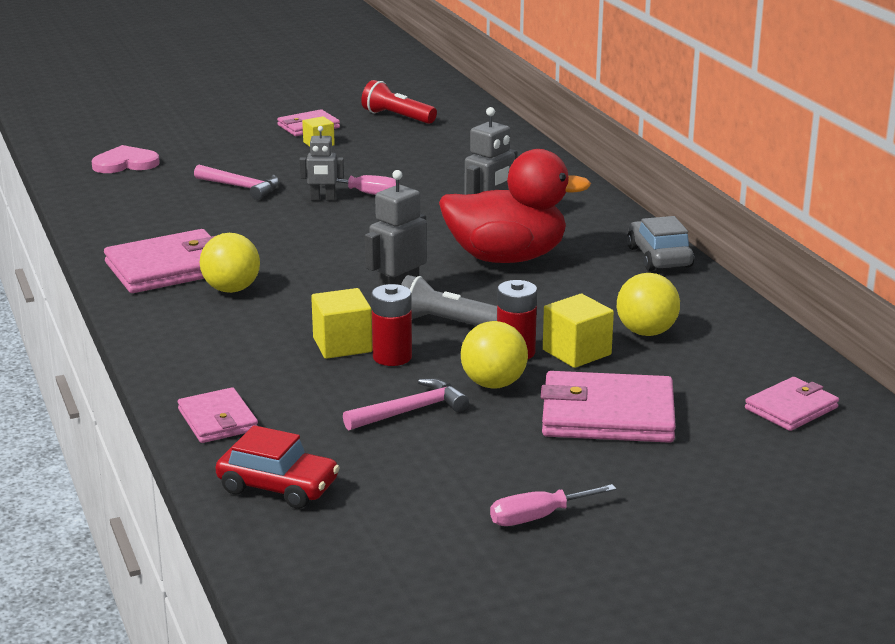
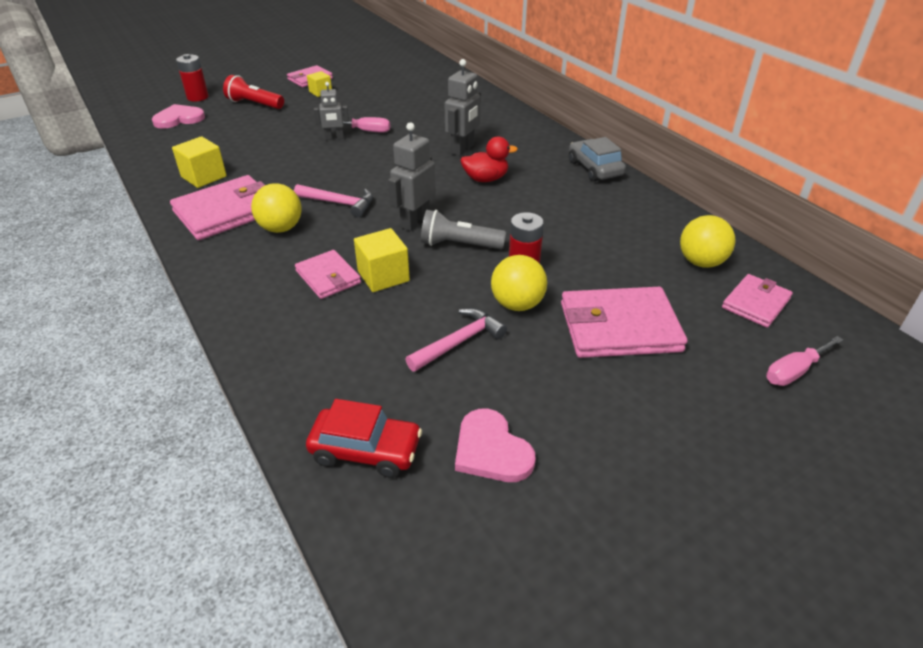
camera: 10 degrees left, 15 degrees up
(217, 420) = (295, 373): pink wallet -> pink wallet (328, 277)
(241, 187) = (271, 133): pink hammer -> pink hammer (339, 203)
(392, 357) = (427, 284): red battery -> red battery (197, 97)
(397, 117) = (371, 67): red flashlight -> red flashlight (254, 104)
(412, 499) = (491, 450): none -> pink heart
(506, 258) = (485, 179): red duck -> red duck, size x0.51
(538, 517) = (608, 457): pink screwdriver -> pink screwdriver (794, 371)
(576, 352) = (570, 264): yellow cube -> yellow cube (204, 176)
(646, 332) = (614, 239): yellow ball -> yellow ball (701, 262)

